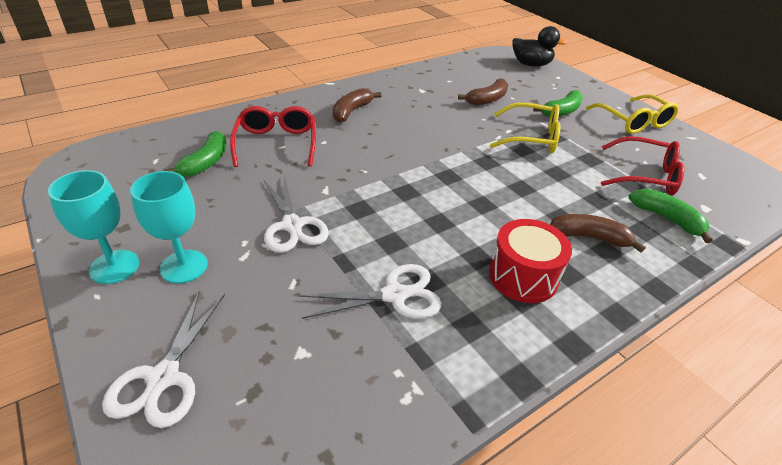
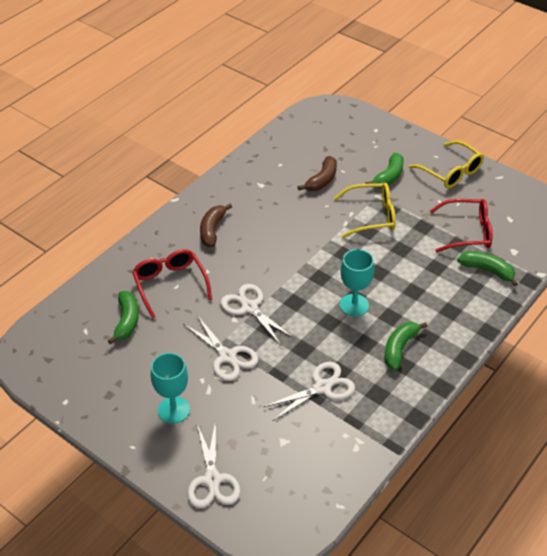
camera: 15 degrees left, 5 degrees up
(114, 267) = (127, 424): turquoise goblet -> turquoise goblet (354, 305)
(349, 184) = (249, 307): none -> white scissors
(523, 276) = (399, 348): red drum -> green banana
(531, 64) = (346, 119): black duck -> none
(589, 237) = (436, 303): brown banana -> none

